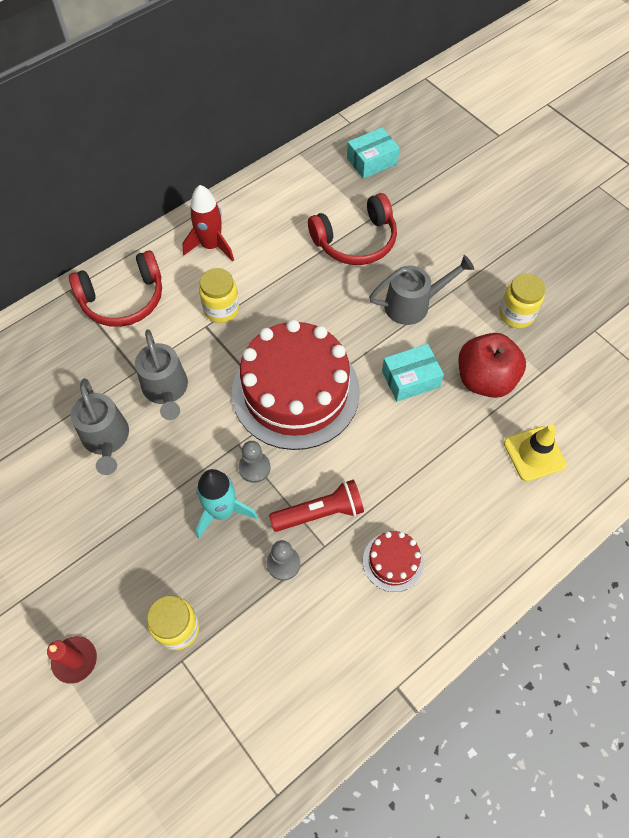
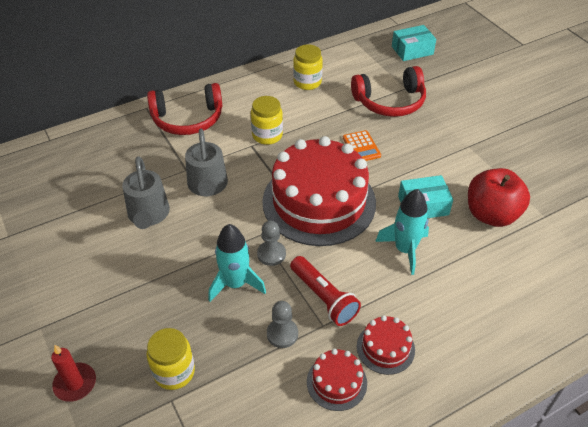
camera: 10 degrees right, 15 degrees down
(211, 246) = (268, 92): red rocket -> none
(320, 512) = (324, 298): red flashlight -> red flashlight turned 60 degrees clockwise
(332, 310) = (361, 147): none -> orange calculator
(348, 609) = (336, 382): none -> red cake
(398, 439) = (405, 250): none -> turquoise rocket
(414, 304) = (434, 151): grey watering can -> none
(516, 314) = (525, 170): yellow jar -> yellow jar (307, 82)
(534, 454) = (532, 279): yellow traffic cone -> none

